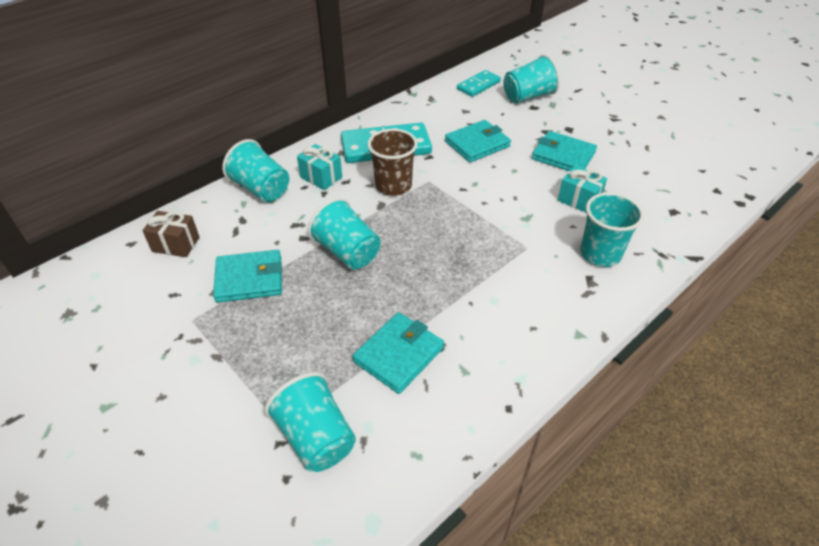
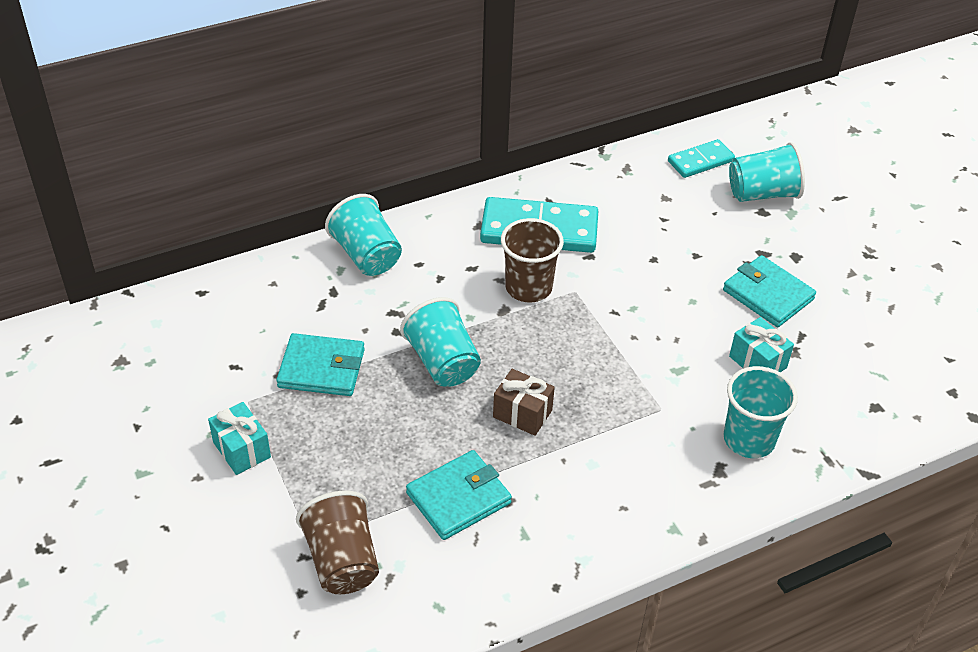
camera: 15 degrees right, 0 degrees up
(176, 244) = (250, 305): brown gift -> brown gift (522, 413)
(316, 437) = (342, 561): turquoise cup -> brown cup
(321, 177) = (443, 255): turquoise gift -> turquoise gift (241, 450)
(477, 144) = (660, 252): turquoise wallet -> none

